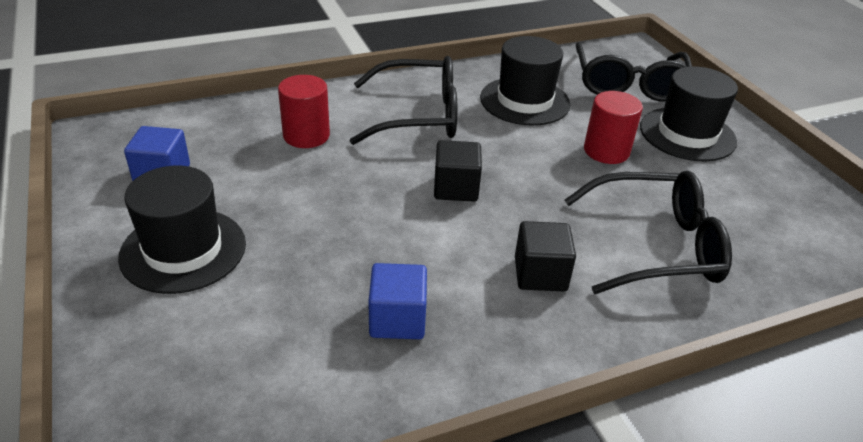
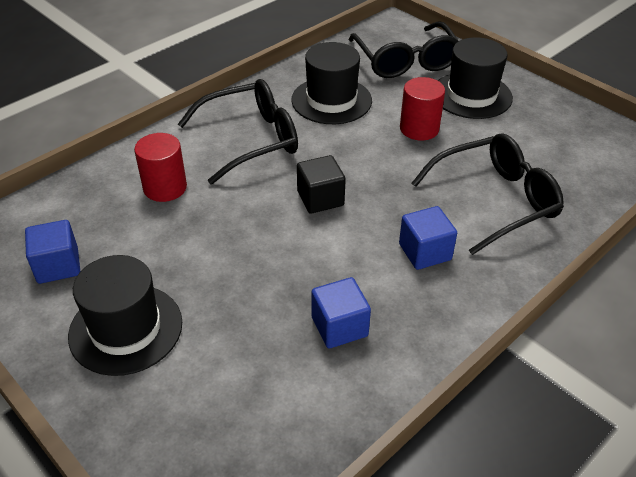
camera: 20 degrees left, 5 degrees up
(540, 274) = (425, 252): black cube -> blue cube

